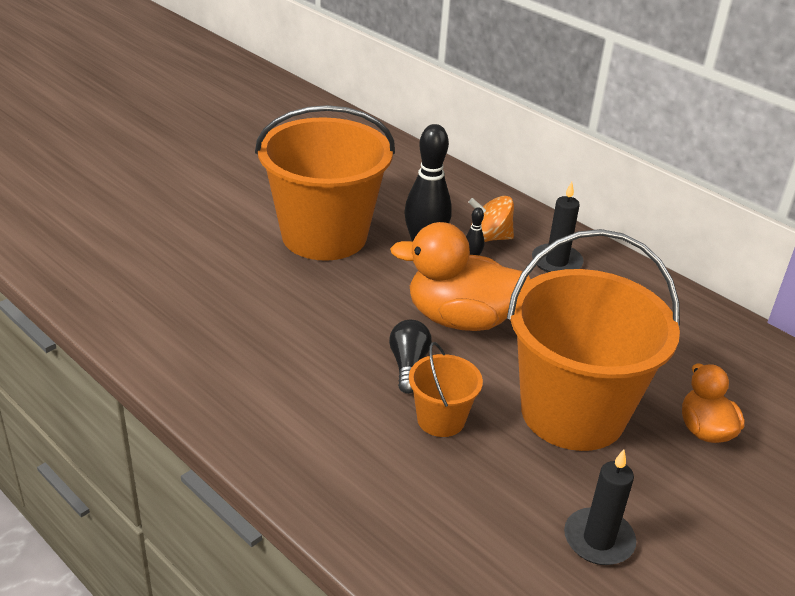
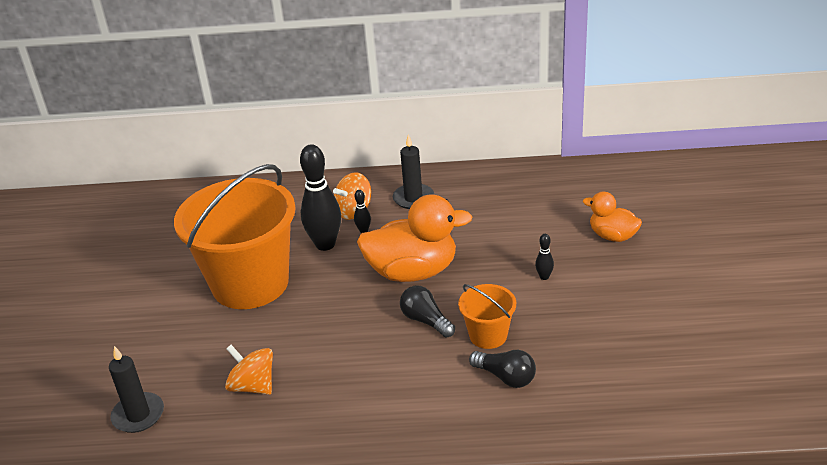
camera: 40 degrees left, 0 degrees up
(209, 310) = (253, 386): none -> orange spinning top
(400, 466) = (505, 377): none -> black light bulb
(461, 319) = (413, 272): orange duck -> orange duck turned 150 degrees counterclockwise
(573, 412) = (544, 277): orange bucket -> black bowling pin
(598, 540) = (645, 330): black candle -> black candle (138, 415)

